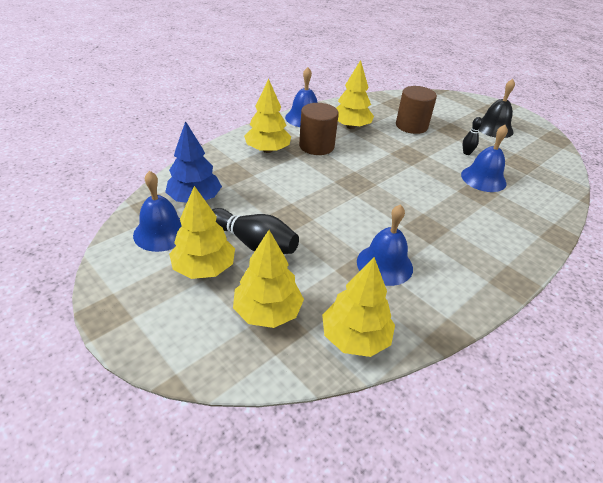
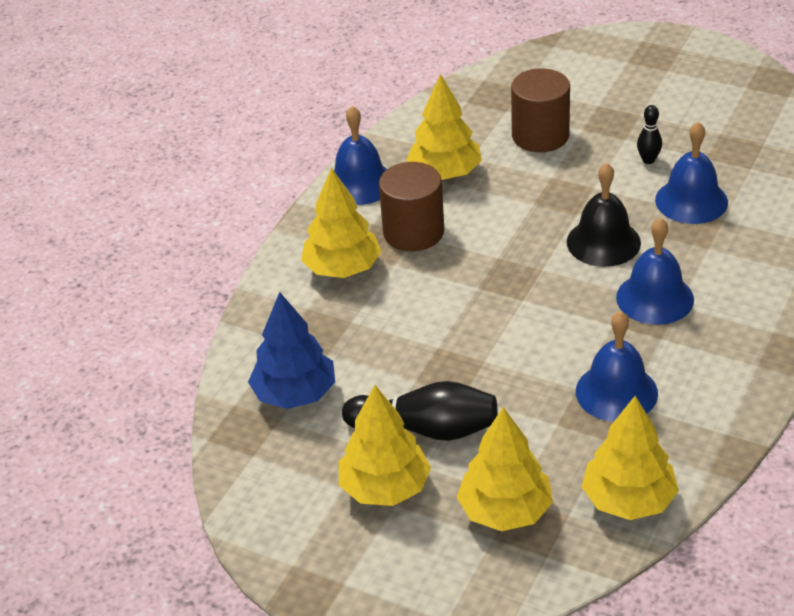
camera: 15 degrees left, 0 degrees up
(161, 232) = (288, 462): blue bell -> blue bell (655, 298)
(494, 128) = (671, 93): black bell -> black bell (603, 242)

